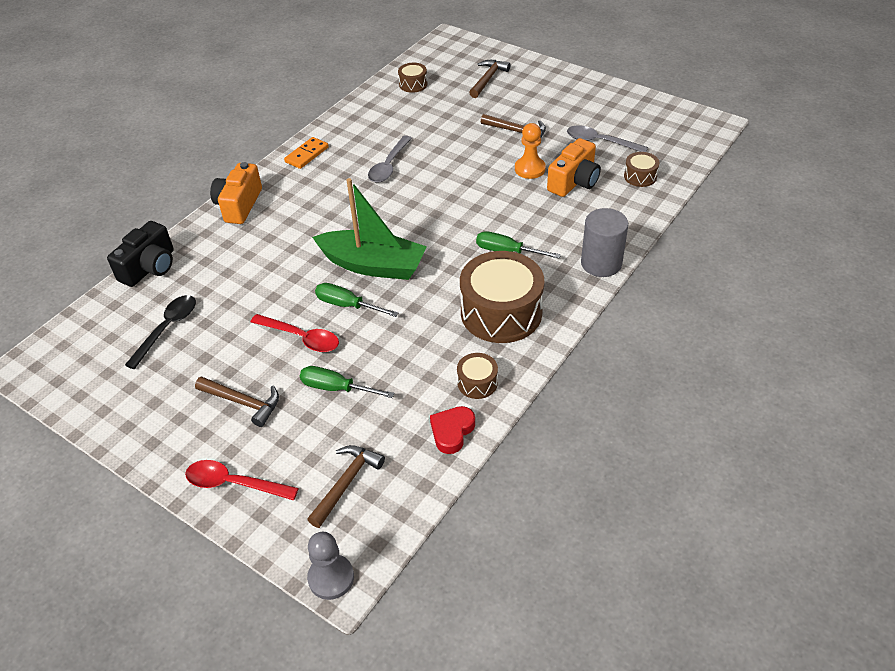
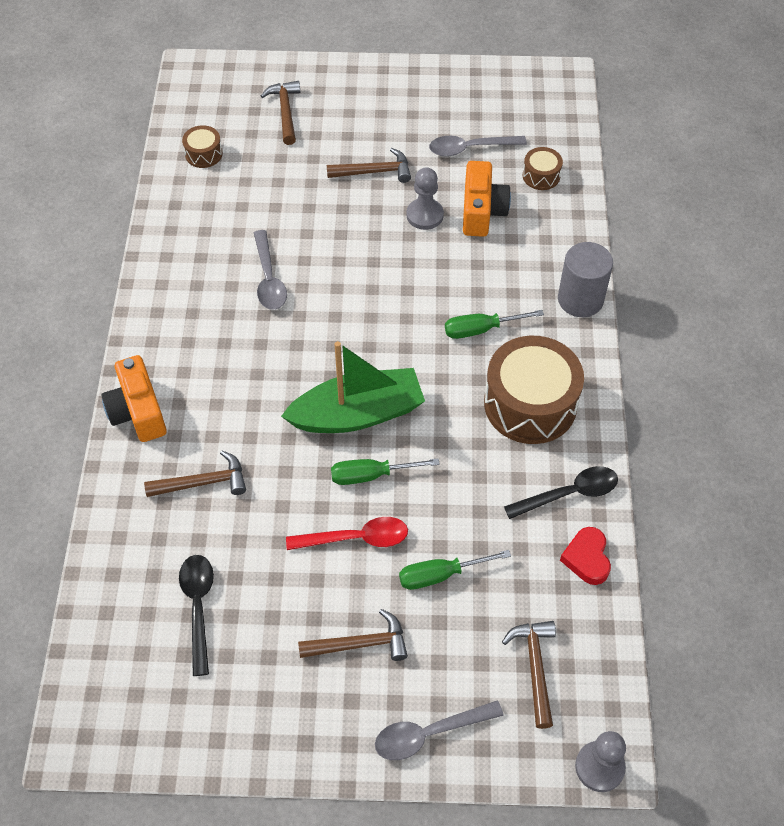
camera: 35 degrees left, 10 degrees up
(150, 267) = (105, 544): black camera -> none
(234, 483) = (429, 733): red spoon -> grey spoon
(238, 260) = (203, 482): none -> brown hammer
(307, 155) = (159, 307): orange domino -> none
(477, 383) = (569, 494): brown drum -> black spoon
(530, 169) = (425, 215): orange pawn -> grey pawn

